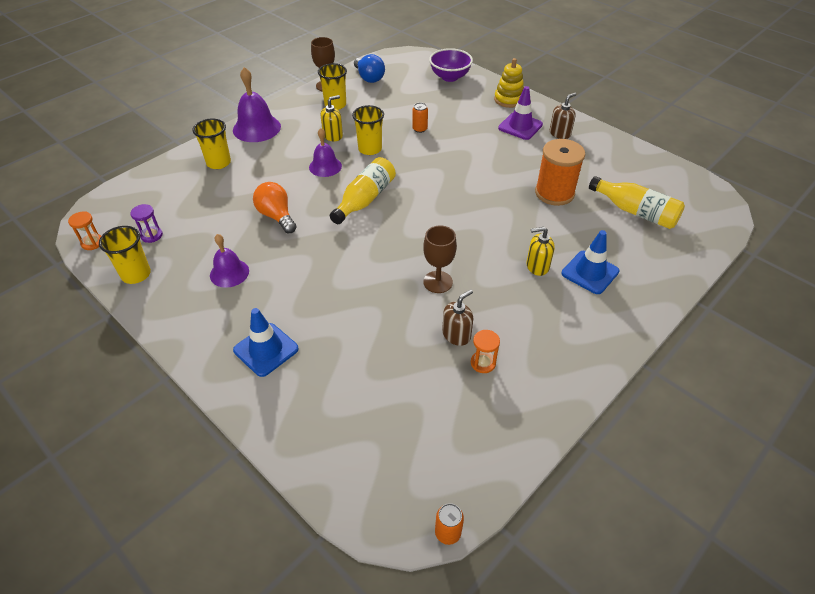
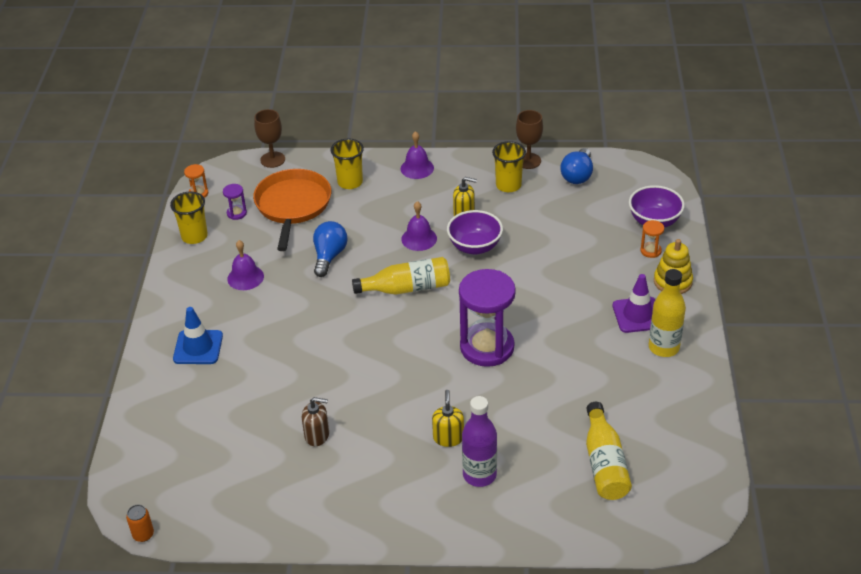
camera: 50 degrees right, 5 degrees down
(194, 202) = (293, 205): none -> orange pan
(256, 128) = (417, 168): purple bell -> purple bell, size x0.64
(276, 216) = (329, 256): orange light bulb -> blue light bulb
(370, 149) = (475, 247): yellow cup -> purple bowl
(419, 129) = (543, 256): orange can -> none
(438, 282) = (361, 390): brown goblet -> brown goblet (272, 160)
(471, 198) = (487, 347): none -> purple hourglass
(483, 363) = (304, 467): orange hourglass -> orange hourglass (650, 251)
(537, 266) = (448, 437): yellow soap dispenser -> yellow soap dispenser turned 45 degrees clockwise
(554, 193) = (562, 394): orange spool -> none
(560, 133) = (663, 347): brown soap dispenser -> yellow bottle
(590, 272) = (479, 475): blue traffic cone -> purple bottle

